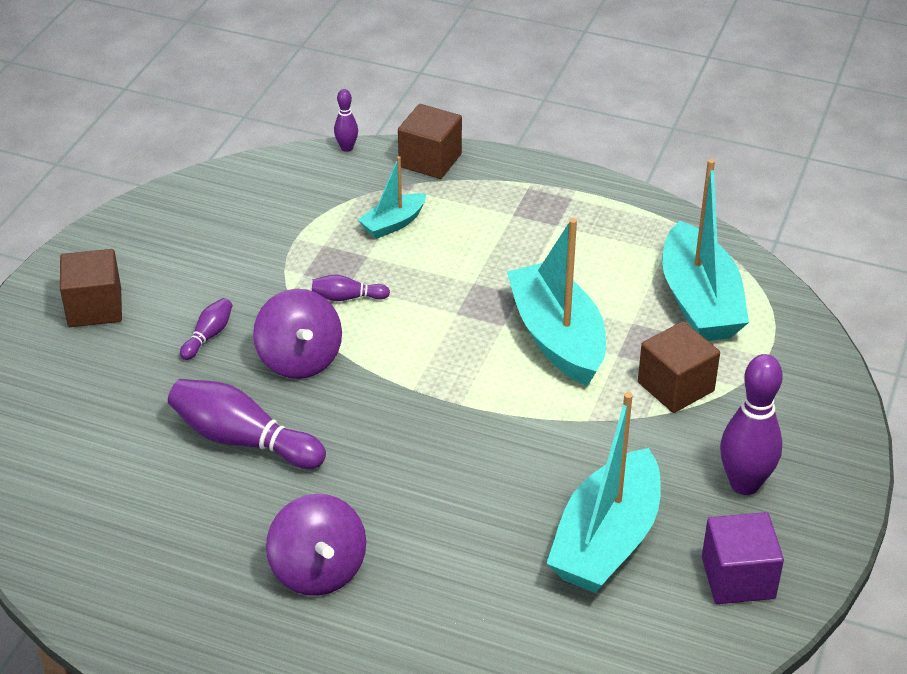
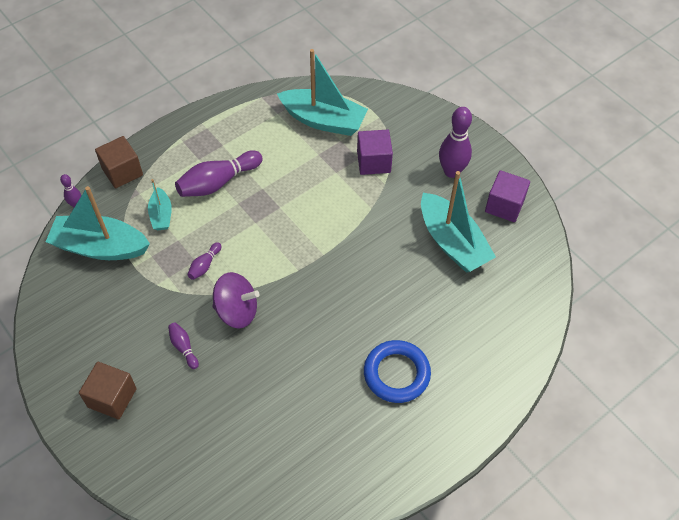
camera: 60 degrees left, 15 degrees up
(243, 440) = (280, 367): purple bowling pin -> purple bowling pin (218, 182)
(318, 570) = (396, 374): purple spinning top -> blue ring
(557, 337) = (305, 189): turquoise boat -> turquoise boat (100, 247)
(675, 387) = (373, 162): brown cube -> purple cube

